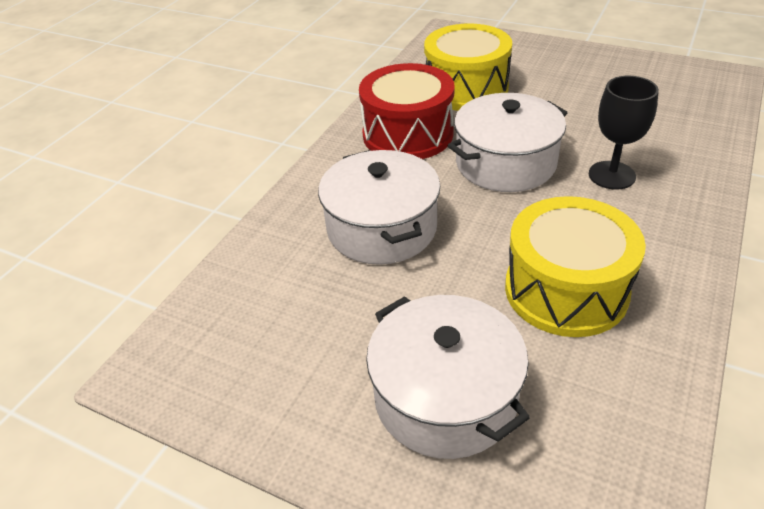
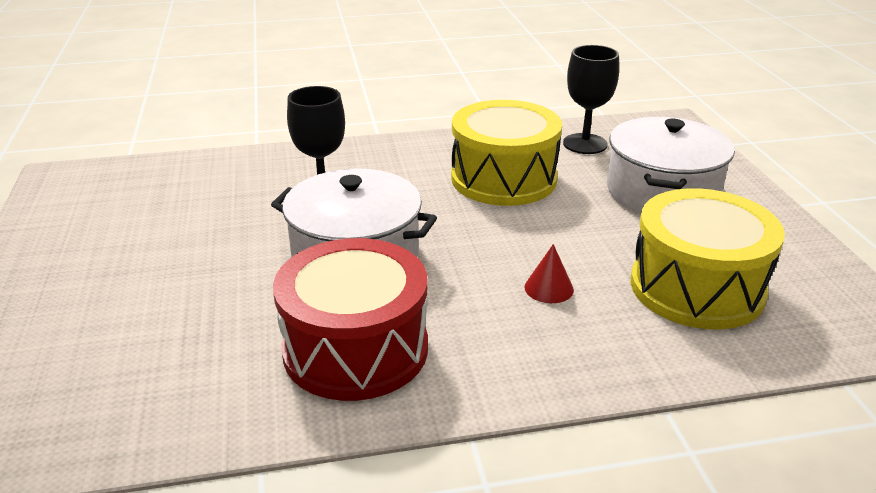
camera: 130 degrees left, 10 degrees down
(381, 228) = (549, 288): white pot -> red cone
(466, 89) = (186, 347): yellow drum -> yellow drum (696, 288)
(608, 410) = (585, 144): none -> black goblet

